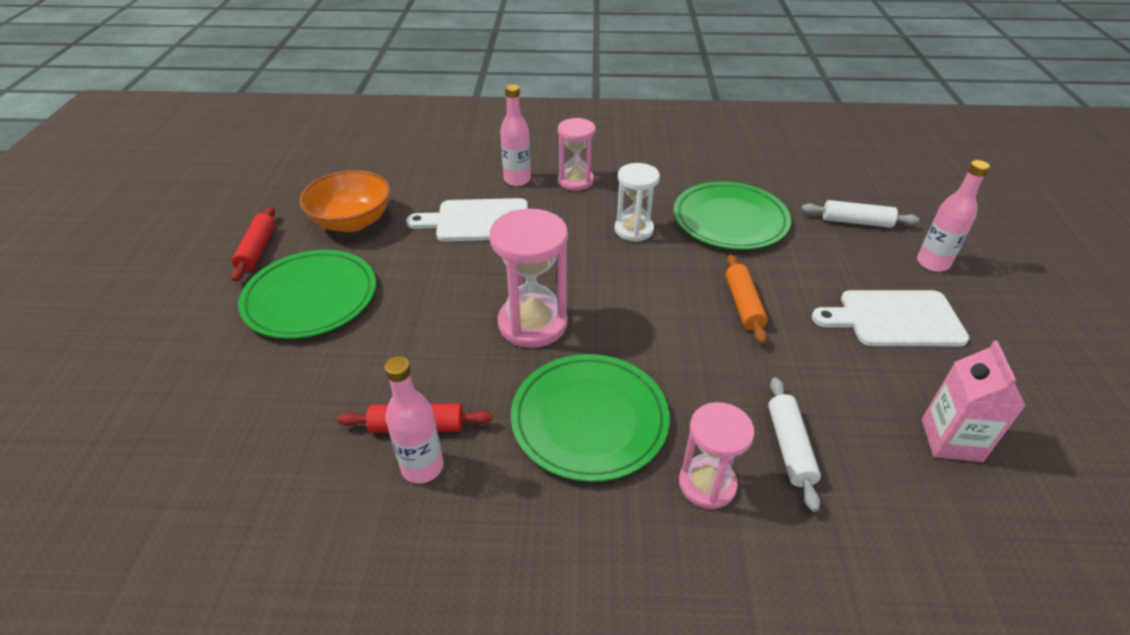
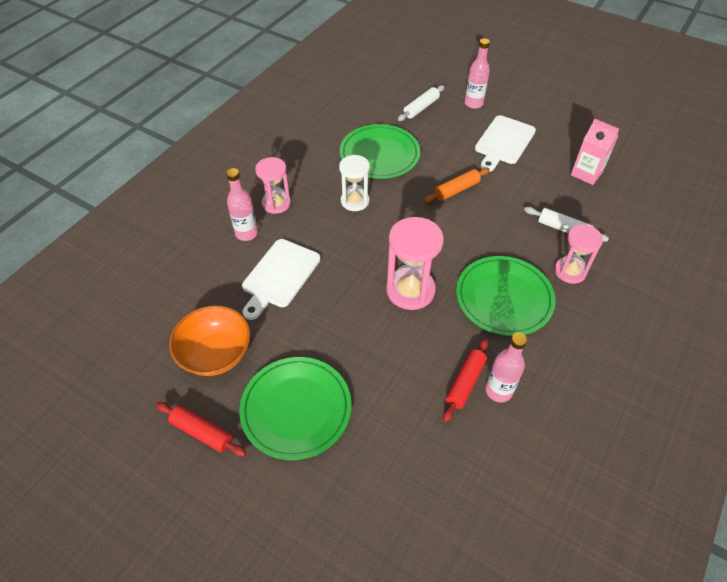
camera: 60 degrees left, 10 degrees up
(743, 304) = (456, 190): orange rolling pin -> orange rolling pin turned 60 degrees counterclockwise

